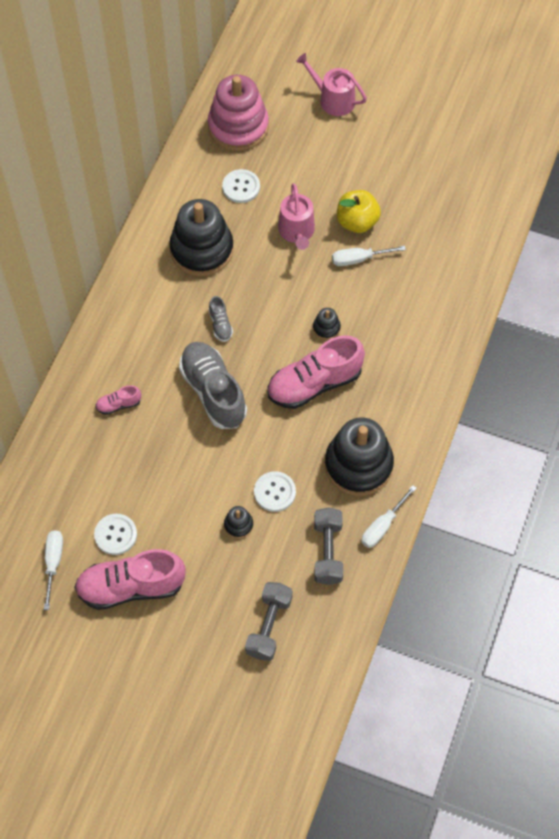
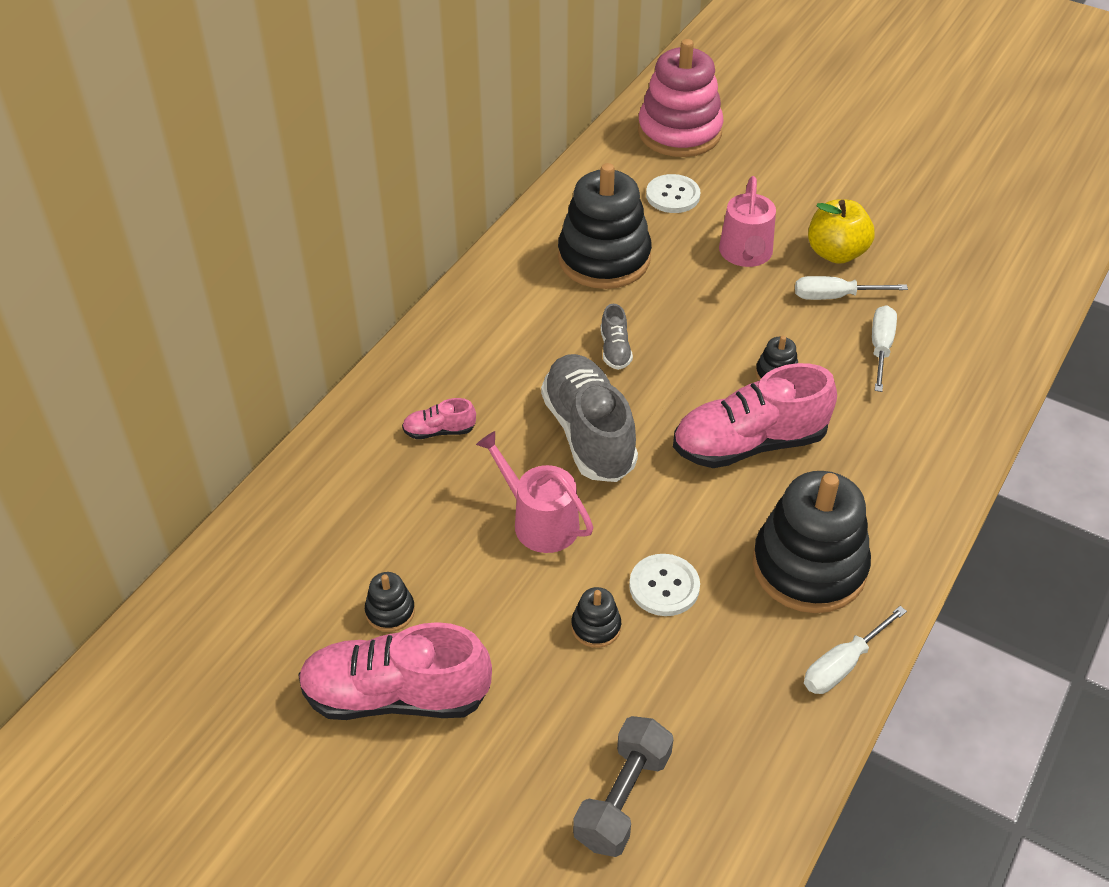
camera: 10 degrees right, 15 degrees down
(53, 562) = (278, 638): white screwdriver -> white screwdriver (880, 347)
(115, 535) = (390, 611): white button -> black stacking toy
(328, 551) = (743, 691): grey dumbbell -> none
(333, 99) = (814, 118): pink watering can -> pink watering can (539, 521)

